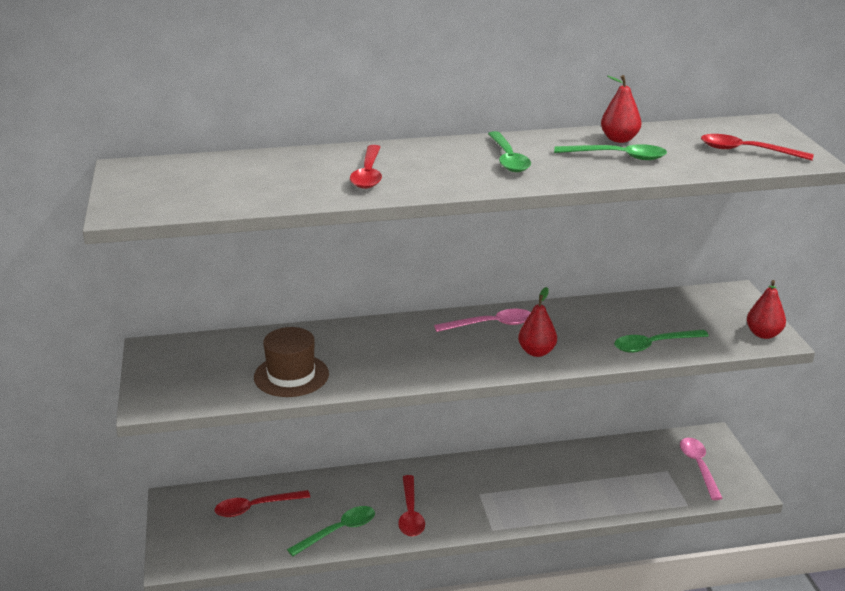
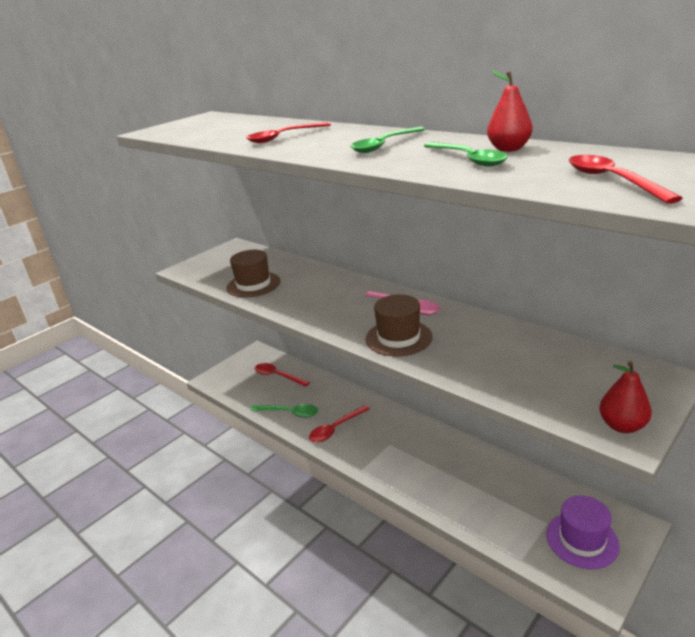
camera: 55 degrees right, 0 degrees up
(536, 352) = (398, 338): red pear -> brown hat
(653, 345) = (493, 378): green spoon -> none
(698, 466) = (582, 540): pink spoon -> purple hat

